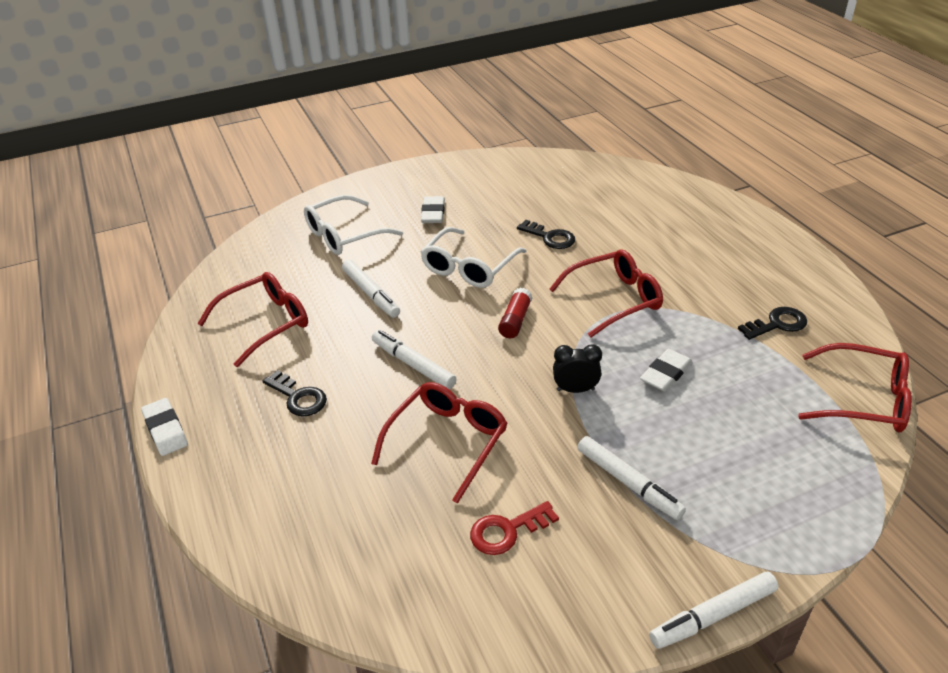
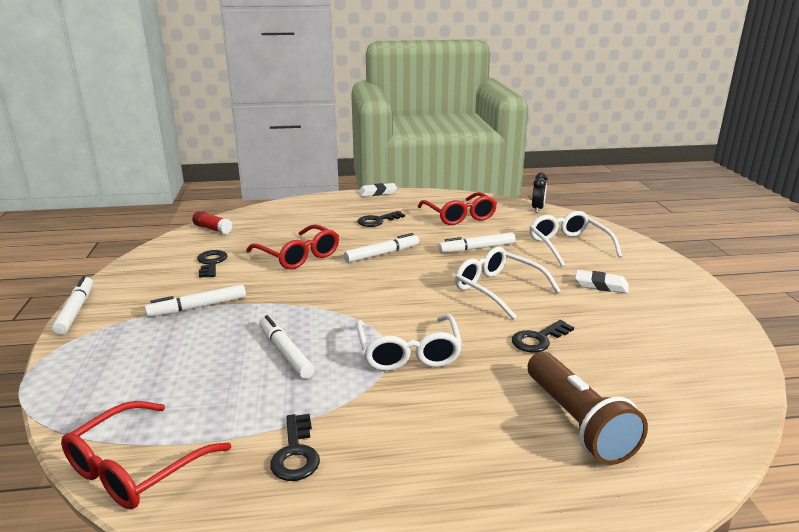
camera: 105 degrees right, 15 degrees down
(507, 531) = (211, 263): red key -> black key
(515, 320) = (408, 297): red glue stick -> red glue stick (213, 229)
(575, 389) = (304, 307): black clock -> black clock (537, 209)
(613, 300) = (408, 352): red glasses -> white glasses
(647, 214) = (578, 423): none -> brown flashlight
(666, 374) = (285, 353): white eraser -> white marker

